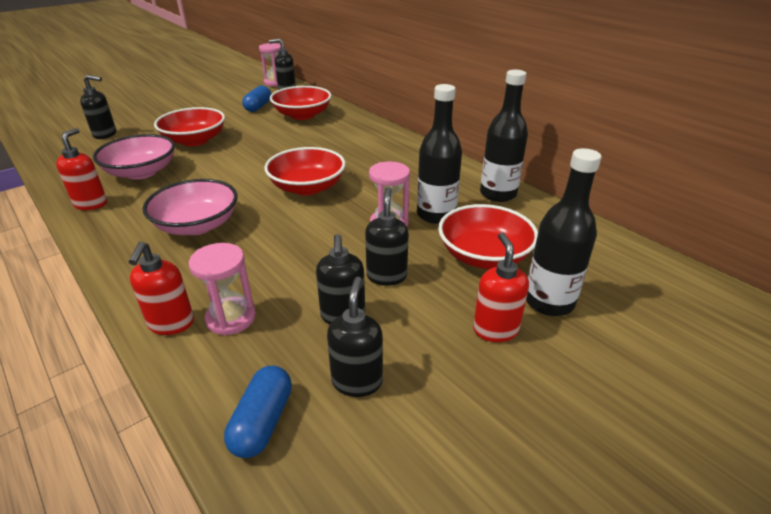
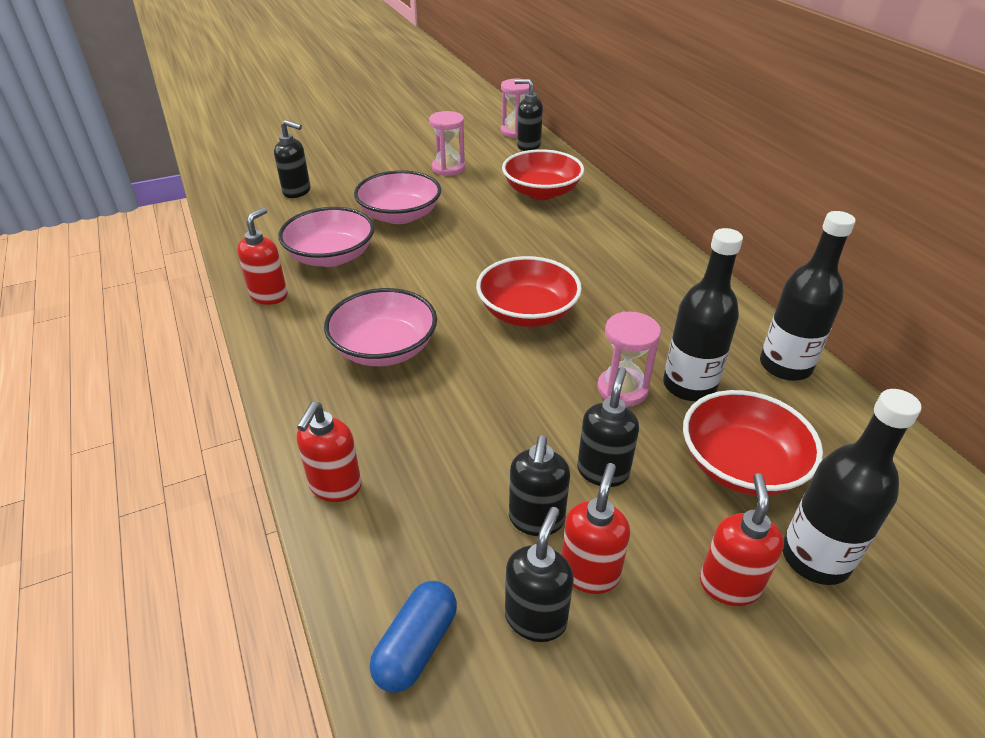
camera: 15 degrees right, 5 degrees up
(194, 140) = (400, 215): red bowl -> pink bowl
(231, 318) = (403, 493): pink hourglass -> pink hourglass (448, 168)
(258, 107) = (487, 170): blue capsule -> none
(392, 342) = (589, 573): none -> red soap dispenser

